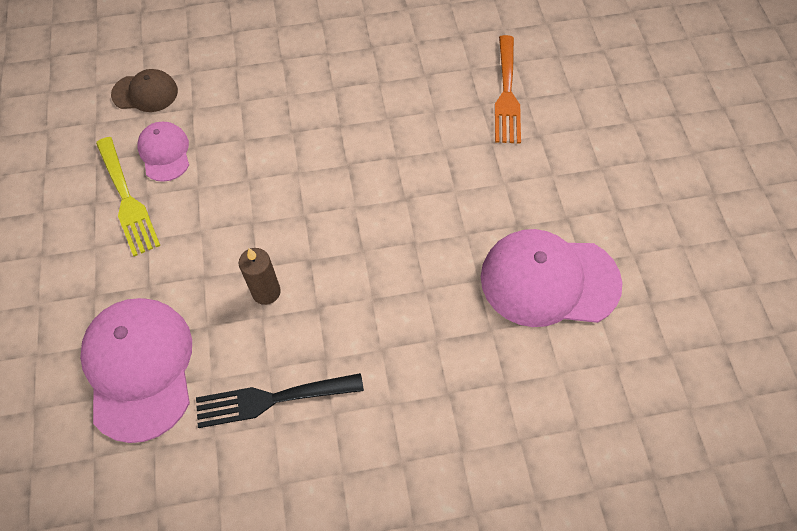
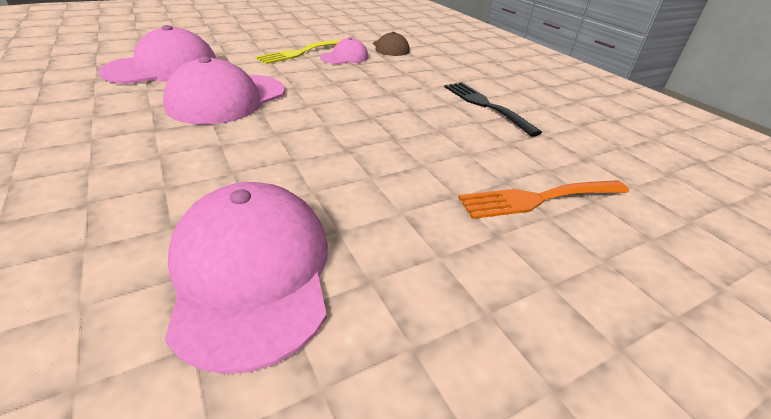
camera: 70 degrees right, 25 degrees down
(266, 292) = (227, 99): brown candle -> pink cap
(271, 399) = (118, 111): black fork -> black fork (485, 105)

